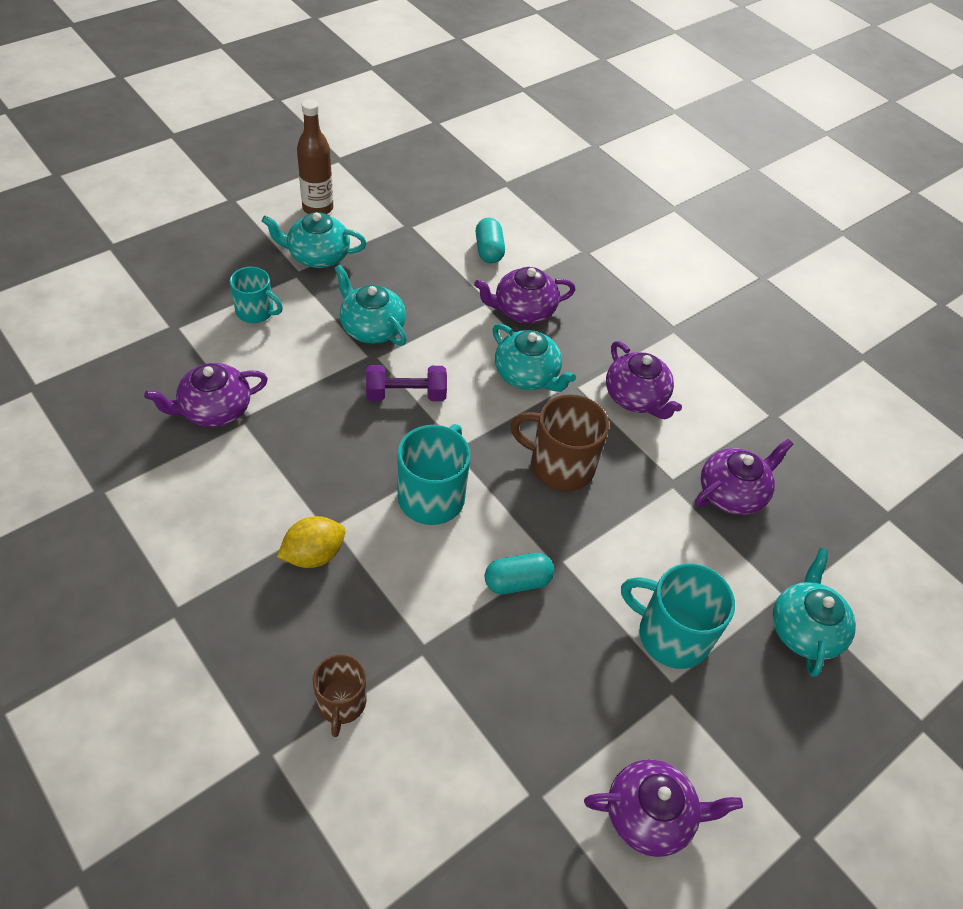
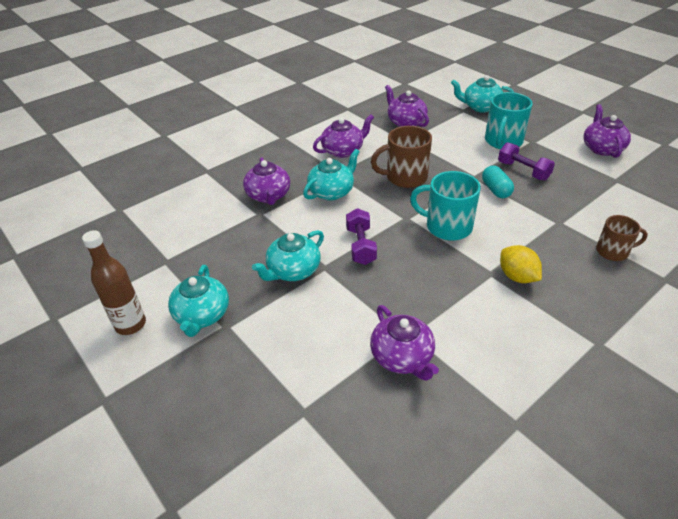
camera: 85 degrees left, 10 degrees down
(256, 312) = (278, 349): turquoise mug -> none
(489, 250) = (202, 214): turquoise capsule -> none
(559, 465) = (405, 177): brown mug -> brown mug turned 60 degrees clockwise
(572, 640) = (523, 171): none -> purple dumbbell

